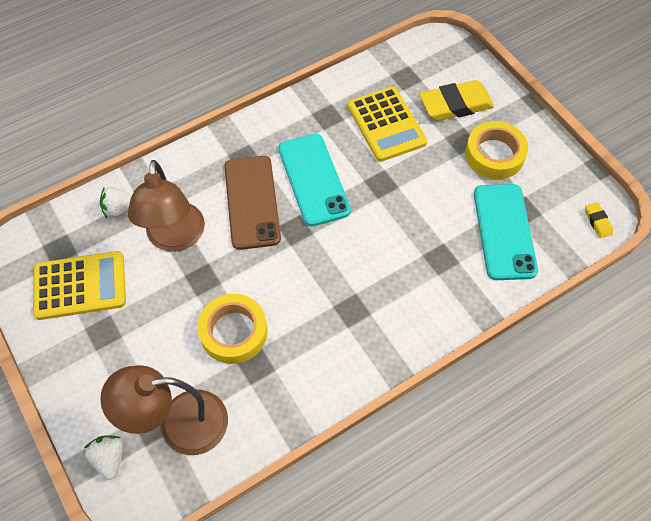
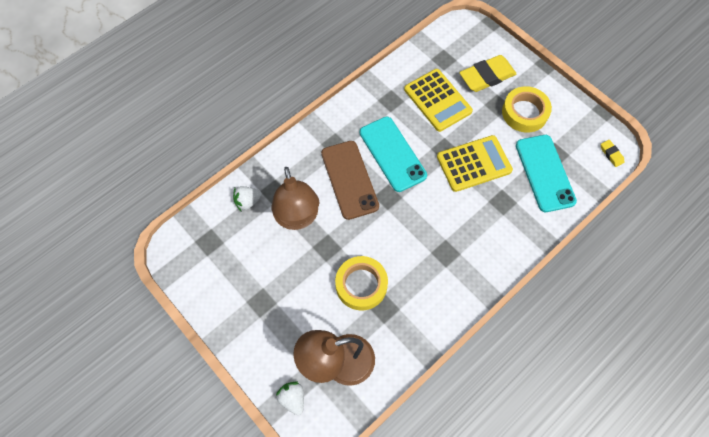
camera: 10 degrees left, 5 degrees up
(80, 286) = (233, 268): yellow calculator -> yellow calculator (474, 164)

